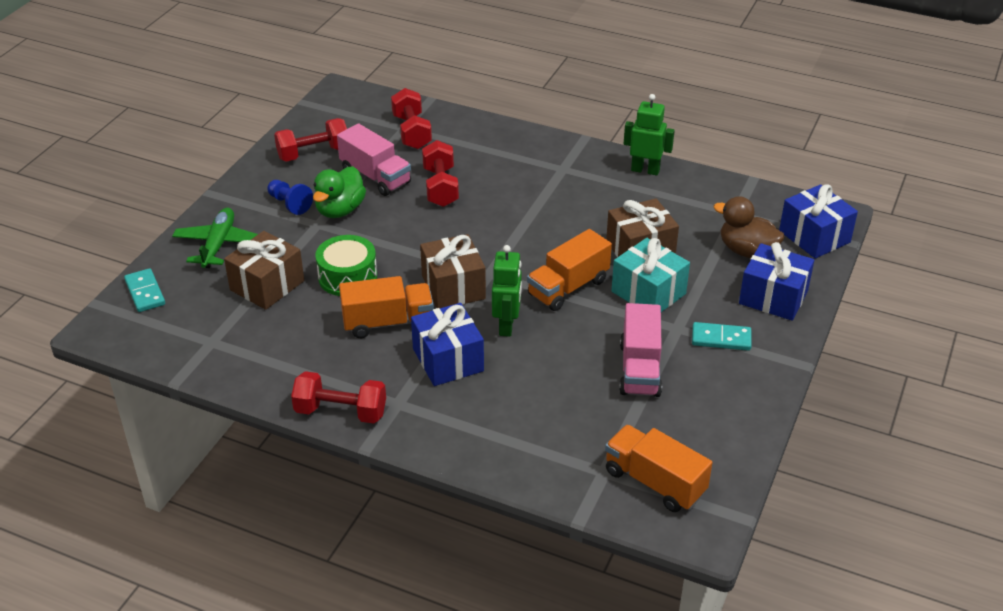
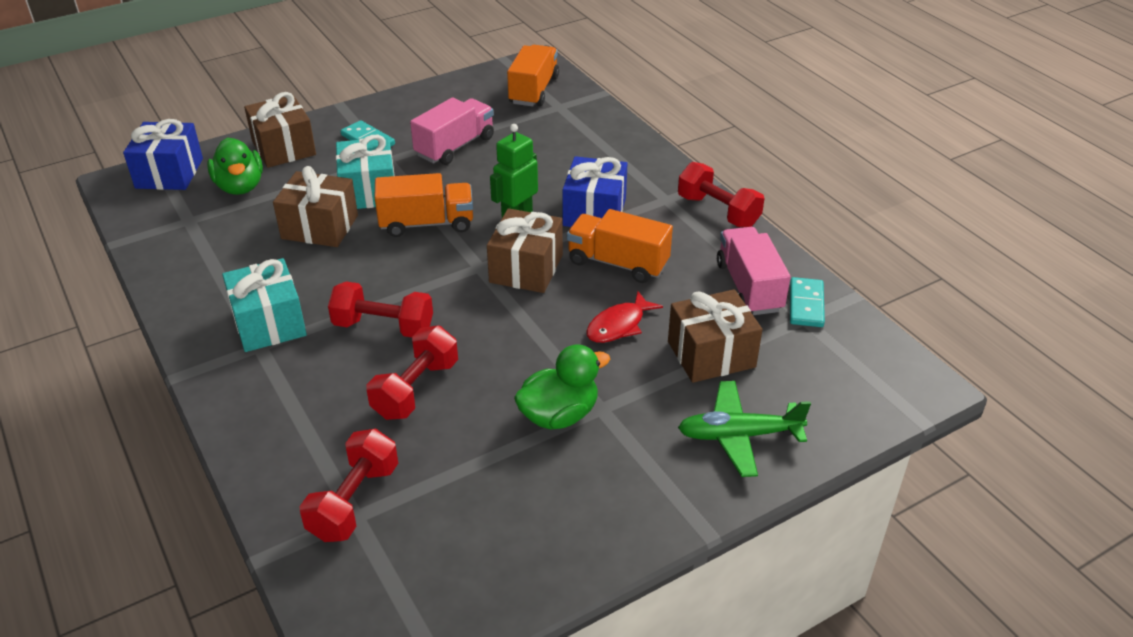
camera: 145 degrees left, 0 degrees up
(145, 292) = (857, 409): turquoise domino -> turquoise domino (806, 305)
(218, 245) = (739, 436): green plane -> green plane turned 45 degrees clockwise
(289, 204) = (613, 456): blue pawn -> none
(313, 153) = (517, 533): red dumbbell -> red dumbbell (383, 327)
(347, 277) = (619, 325): green drum -> red fish
(375, 177) = (473, 446): pink truck -> pink truck (749, 287)
(576, 181) = (269, 323): none -> turquoise gift
(645, 170) = (186, 301): green robot -> none
(654, 482) = (534, 90): orange truck -> orange truck turned 150 degrees counterclockwise
(746, 251) = (240, 186): brown duck -> green duck
(773, 297) = (284, 148): blue gift -> brown gift

